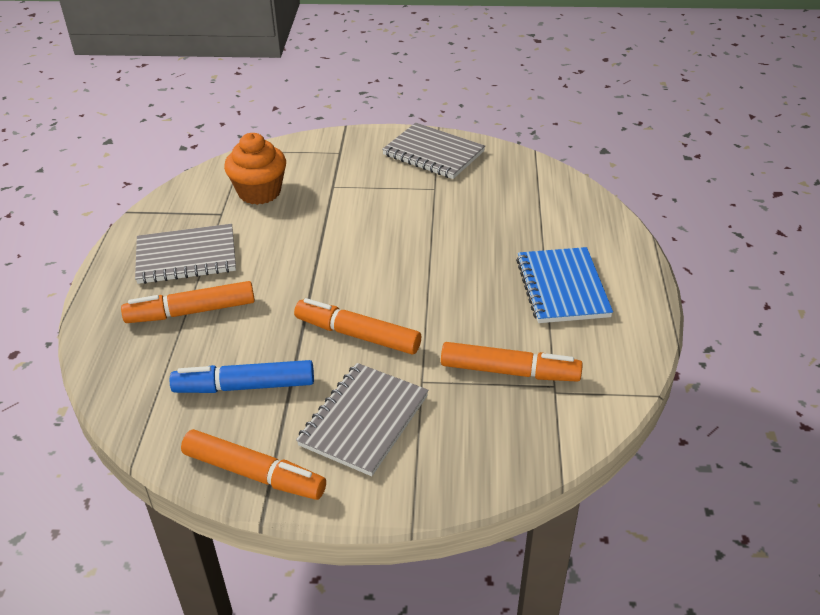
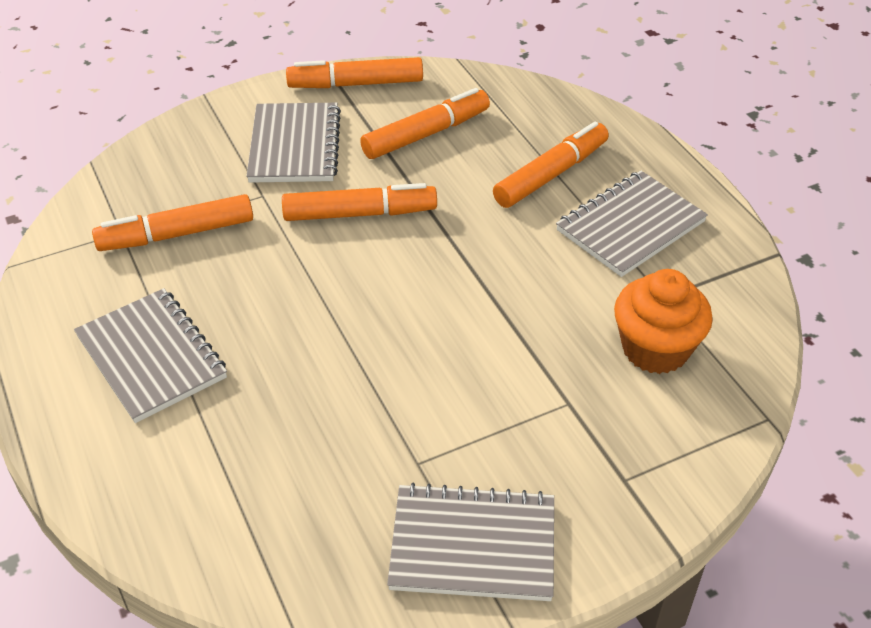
camera: 150 degrees right, 5 degrees up
(244, 386) = (426, 134): blue marker -> orange marker
(562, 287) = (151, 357): blue notebook -> grey notebook

